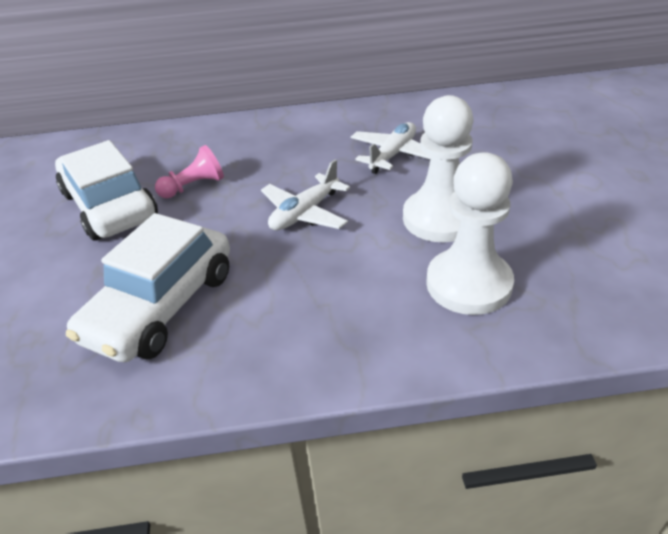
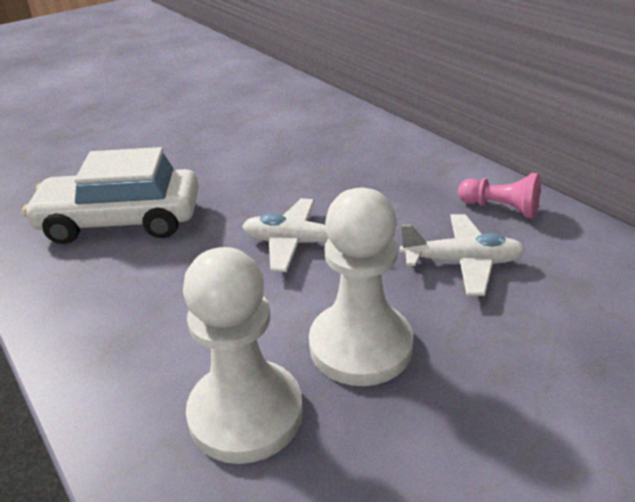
camera: 60 degrees right, 5 degrees down
(110, 206) = (235, 143): white car -> none
(194, 186) = (291, 167): pink pawn -> pink pawn (500, 208)

